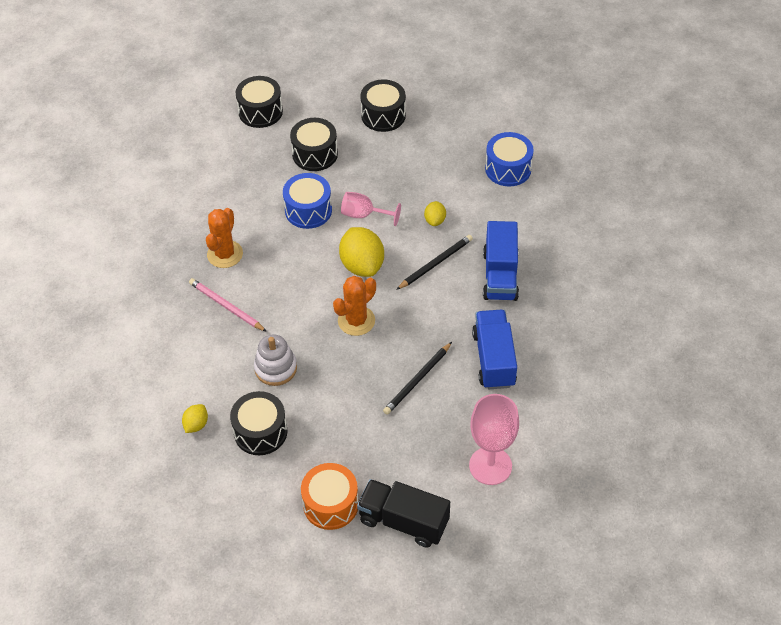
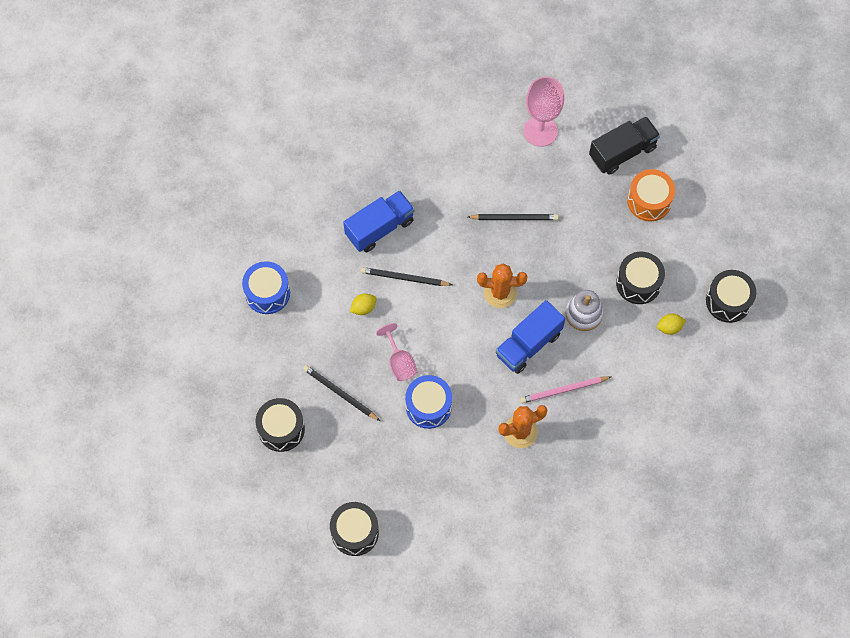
camera: 130 degrees left, 15 degrees up
(226, 306) = (564, 390): pink pencil -> pink pencil turned 75 degrees clockwise
(315, 154) = (367, 449): black drum -> black drum (728, 301)
(362, 265) = (448, 326): yellow lemon -> none
(376, 164) = (340, 393): none -> black pencil
(403, 521) = (622, 152): black truck -> black truck turned 105 degrees counterclockwise
(494, 359) = (457, 183): blue truck -> blue truck (528, 344)

